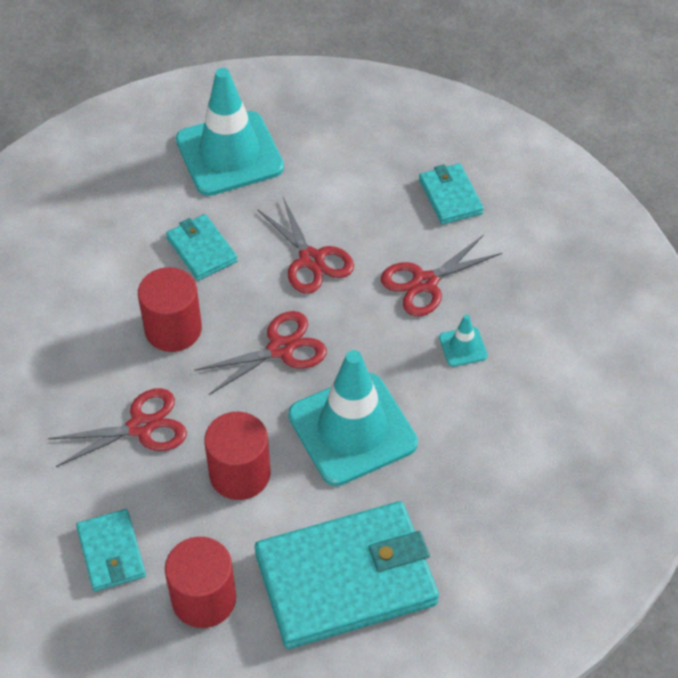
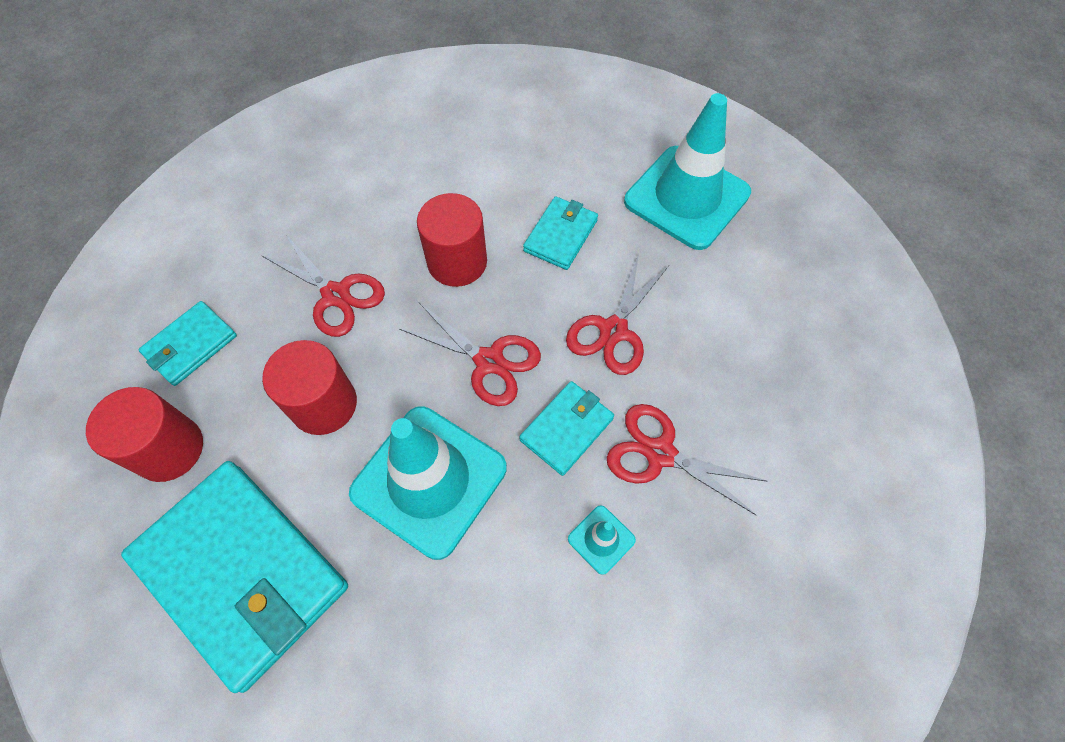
camera: 60 degrees right, 10 degrees up
(450, 196) = (793, 418): turquoise wallet -> turquoise wallet (566, 429)

